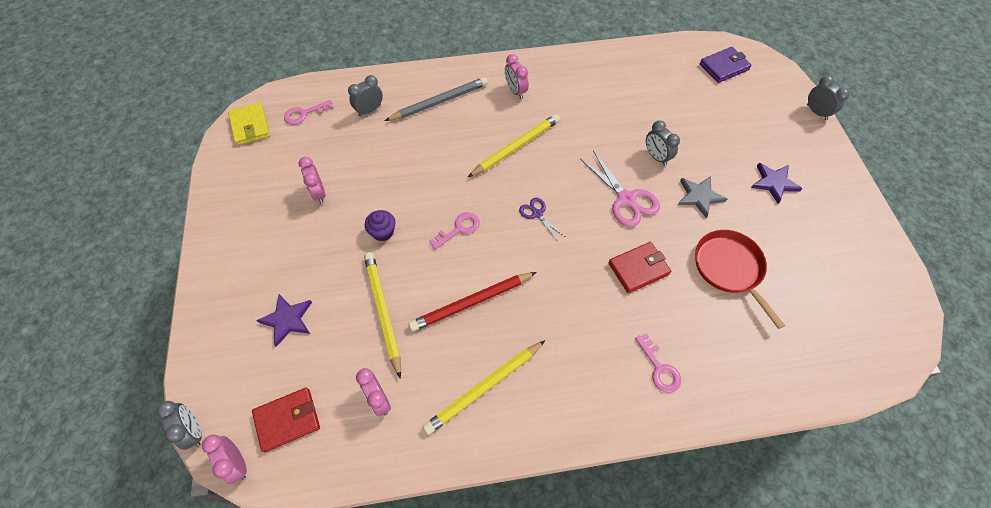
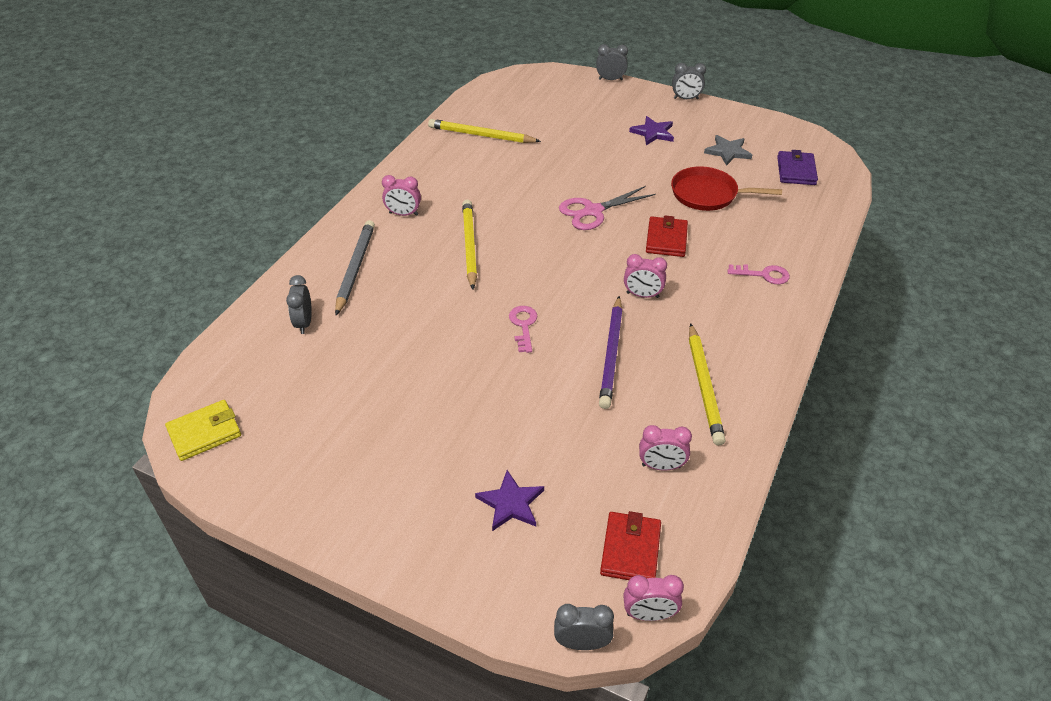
camera: 55 degrees left, 15 degrees down
(250, 126) = (204, 432): yellow wallet -> yellow wallet turned 45 degrees counterclockwise
(304, 114) = (244, 377): pink key -> none
(319, 193) = (372, 411): pink clock -> pink clock (642, 295)
(383, 232) = (473, 381): purple cupcake -> none
(383, 311) = (567, 421): yellow pencil -> yellow pencil (481, 135)
(471, 303) = (611, 354): red pencil -> purple pencil
(537, 214) = (557, 268): purple scissors -> none
(626, 199) = (593, 211): pink scissors -> pink scissors turned 150 degrees clockwise
(656, 157) = (568, 174): grey clock -> grey clock (686, 98)
(699, 196) = (629, 173): grey star -> grey star (728, 152)
(724, 67) = (517, 94): purple wallet -> purple wallet (796, 171)

